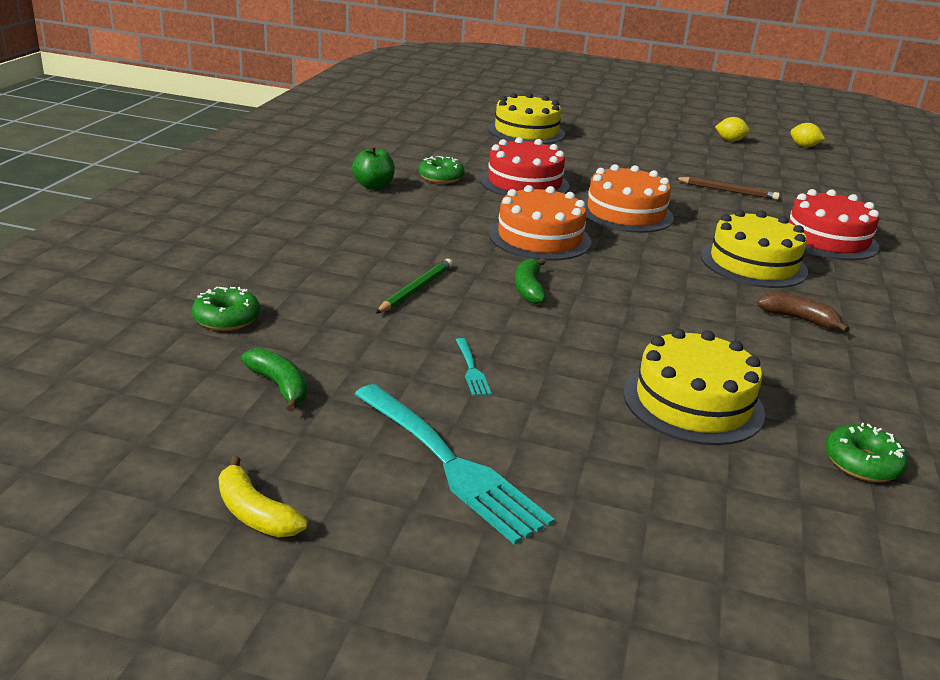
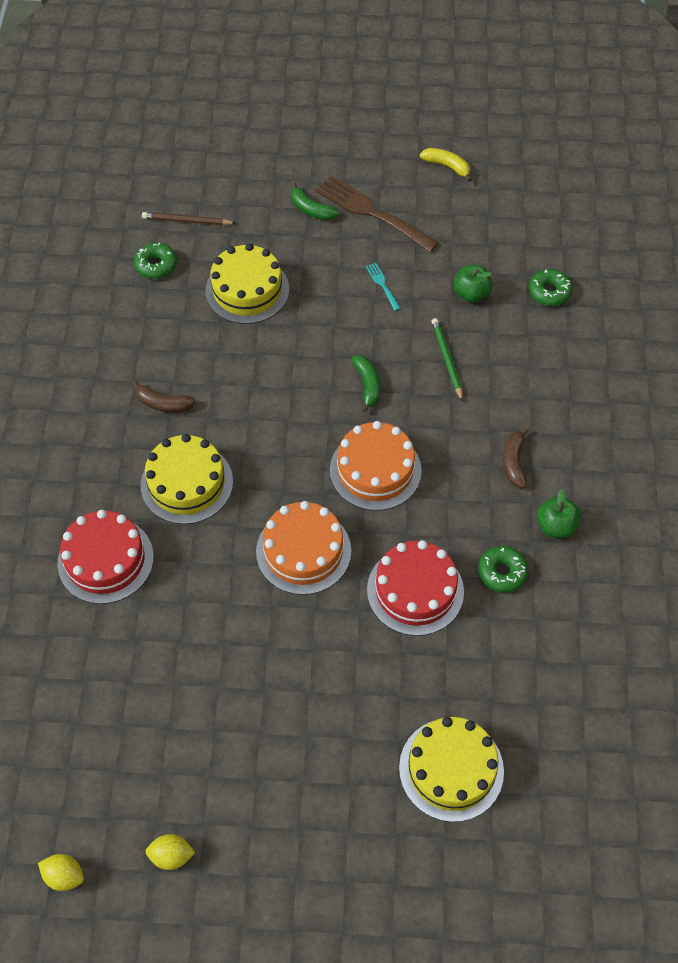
camera: 170 degrees right, 30 degrees up
(279, 386) = (482, 243): green banana -> green banana (311, 209)
(341, 337) = (471, 294): none -> green apple
(387, 219) = (514, 462): none -> brown banana
(416, 289) = (447, 360): green pencil -> green pencil turned 150 degrees clockwise
(450, 464) = (372, 212): turquoise fork -> brown fork
(727, 191) = (194, 653): brown pencil -> brown pencil (187, 221)

